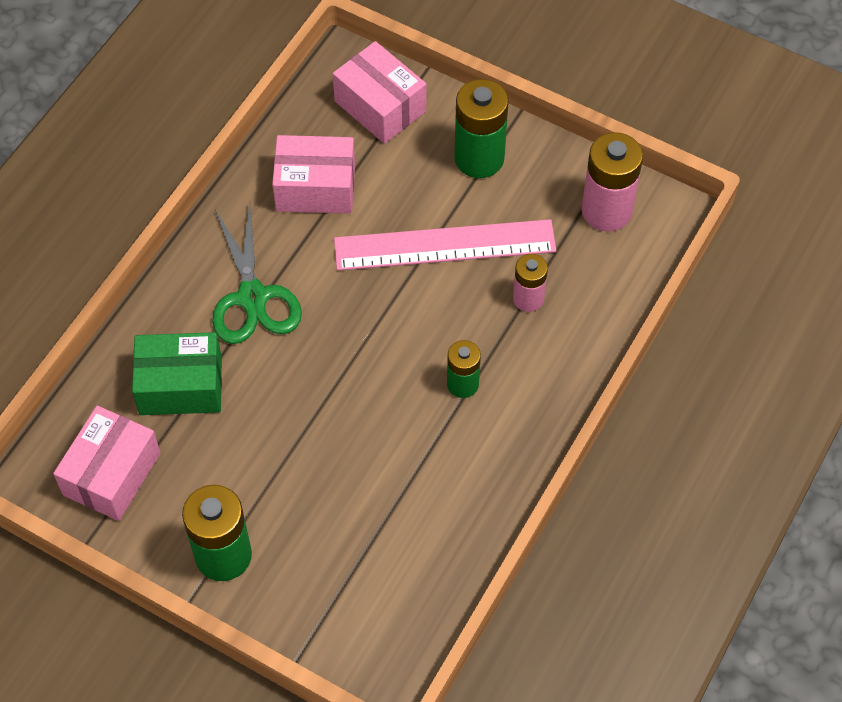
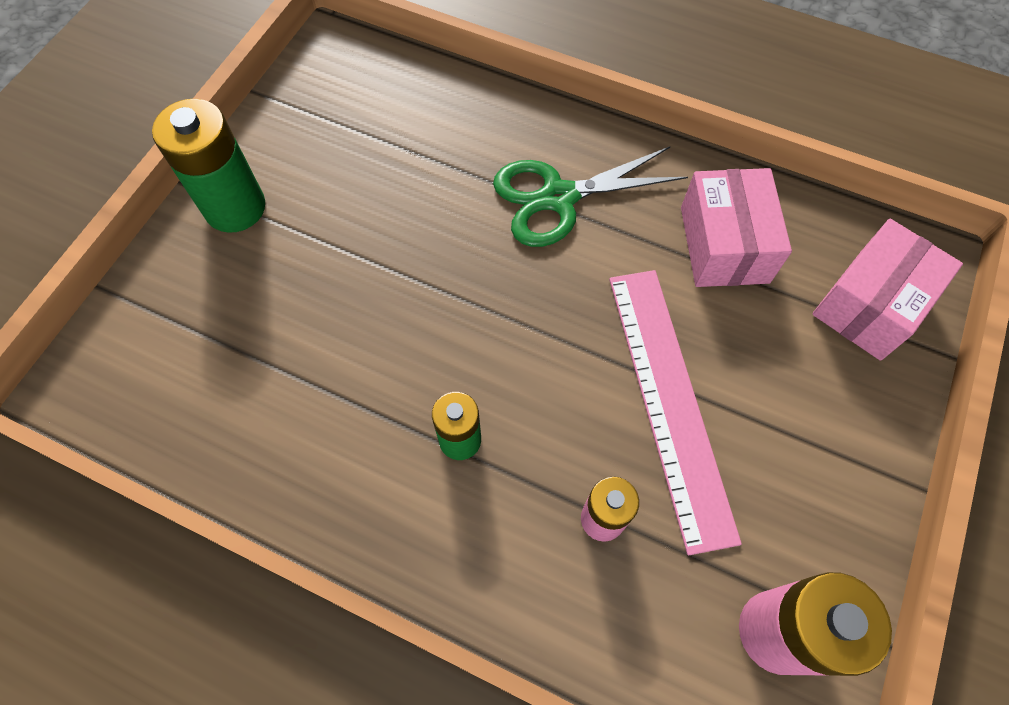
camera: 85 degrees right, 5 degrees up
(112, 474) = (333, 102): pink box -> none
(180, 386) = (439, 146): green box -> none
(479, 158) = (822, 436): green battery -> none

